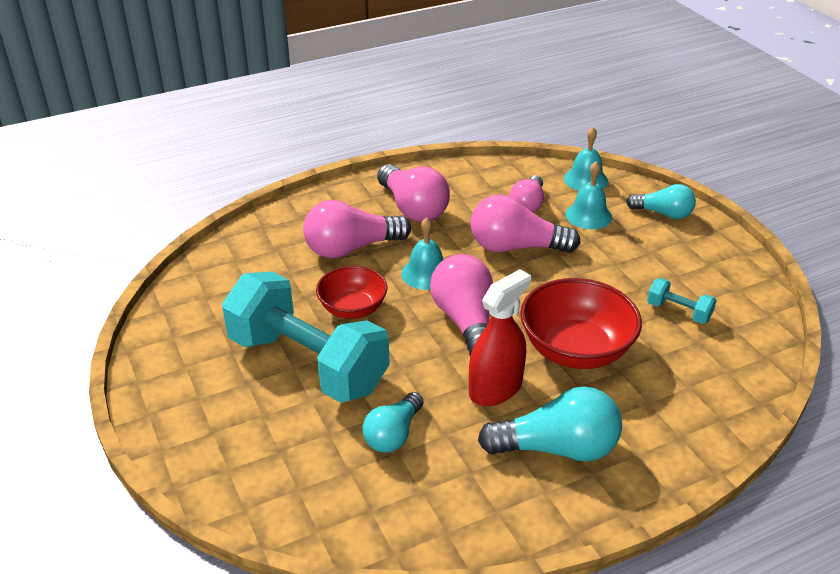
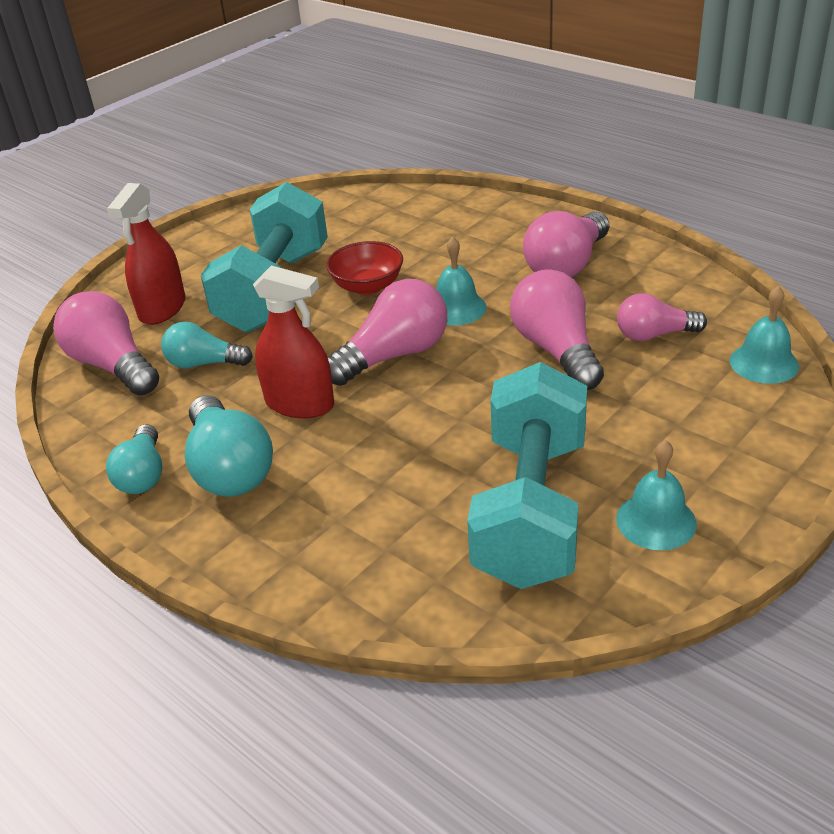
camera: 70 degrees right, 0 degrees up
(271, 446) = (162, 308): none -> red spray bottle
(351, 248) = (462, 254): pink light bulb -> pink light bulb (113, 365)
(575, 350) = (397, 442): red bowl -> none
(588, 215) = (679, 386): turquoise bell -> turquoise bell (656, 521)
(663, 213) = (753, 449): turquoise light bulb -> turquoise light bulb (143, 475)
(678, 312) = (531, 510): turquoise dumbbell -> turquoise dumbbell, size x2.49

